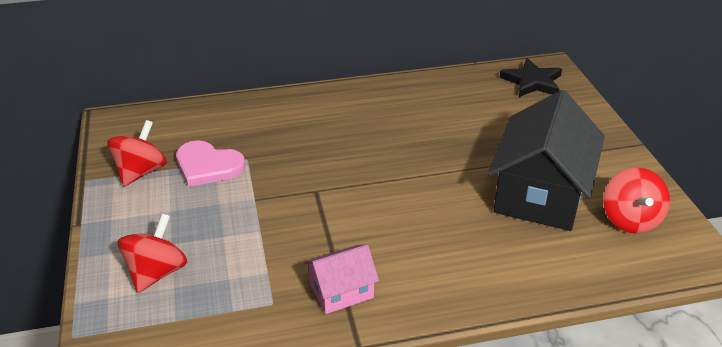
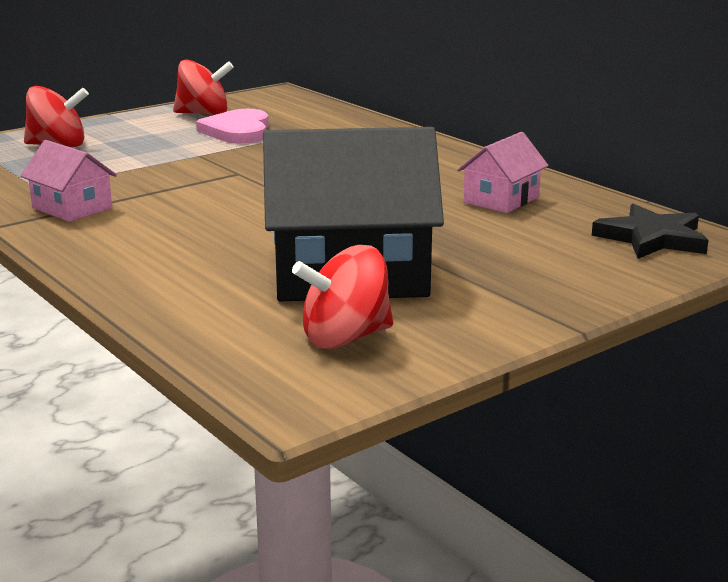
camera: 65 degrees right, 15 degrees down
(445, 105) = (501, 200): none -> pink house

